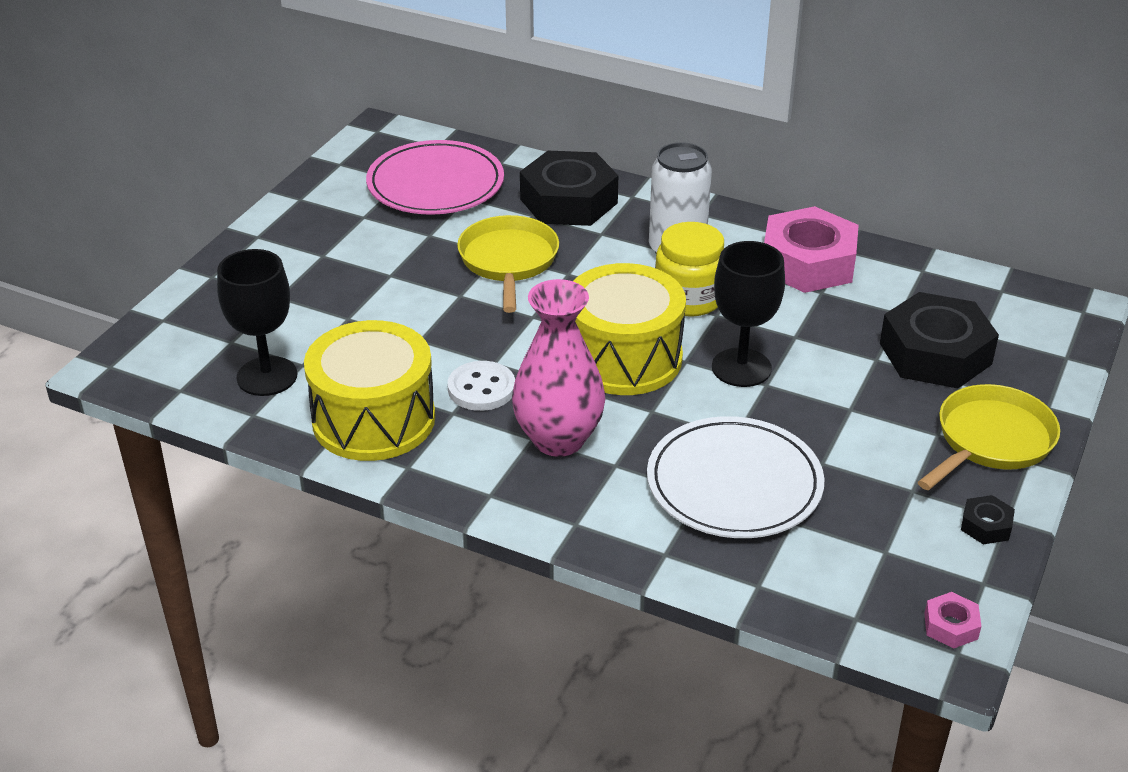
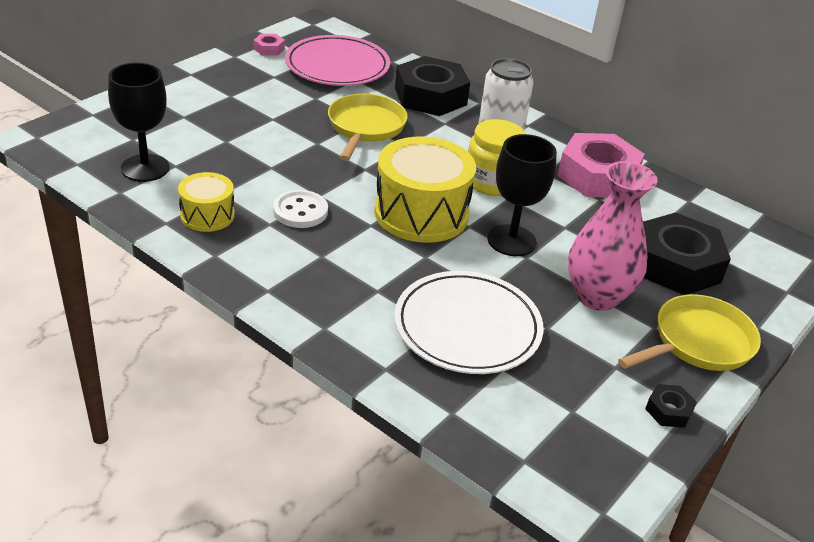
camera: 10 degrees right, 0 degrees up
(373, 419) = (207, 215): yellow drum -> yellow drum, size x0.54
(558, 439) = (341, 261): pink vase -> pink vase (597, 296)
(951, 626) = (606, 488): pink nut -> pink nut (269, 49)

